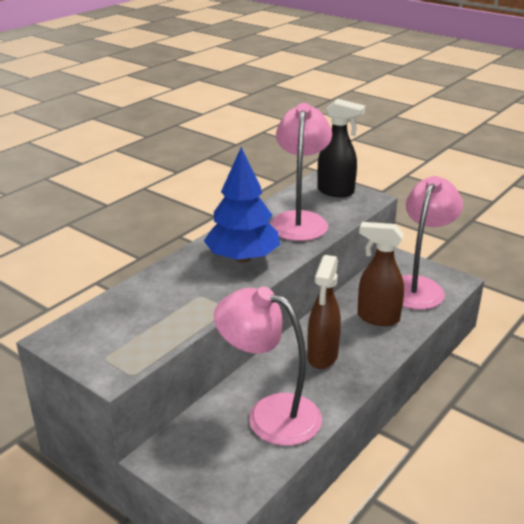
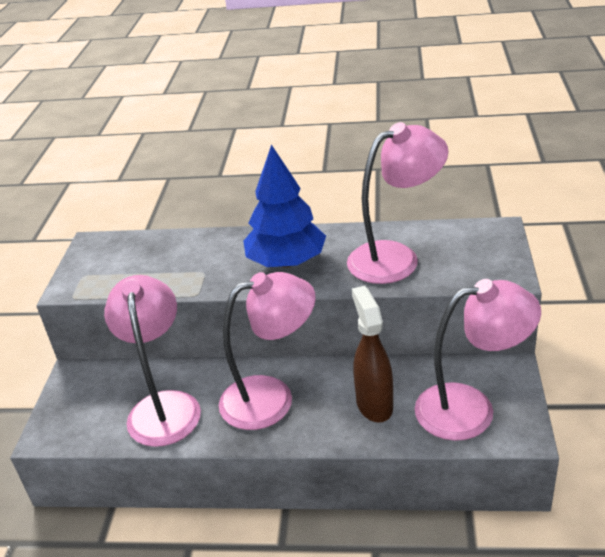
camera: 60 degrees right, 5 degrees up
(322, 357) = (272, 398): brown spray bottle -> pink lamp
(336, 192) = (489, 250): black spray bottle -> none

